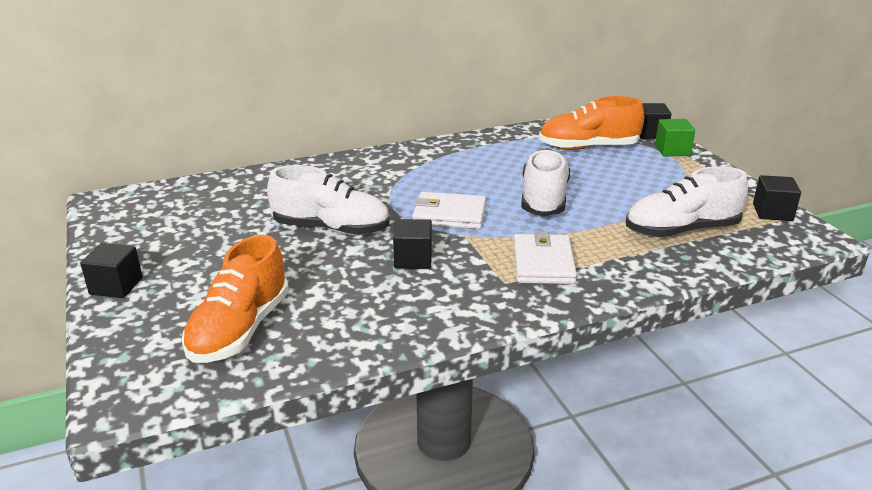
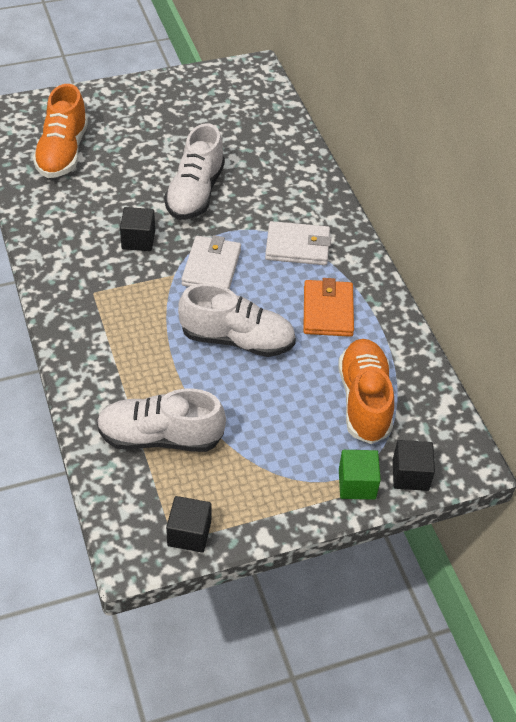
camera: 90 degrees right, 20 degrees up
(116, 286) = (128, 92): black cube -> none
(240, 329) = (63, 152): orange shoe -> orange shoe turned 105 degrees counterclockwise
(493, 161) = (328, 311): none -> orange wallet
(543, 263) = (118, 320): white wallet -> white wallet (297, 246)
(681, 230) = (160, 437): white shoe -> white shoe turned 75 degrees counterclockwise

